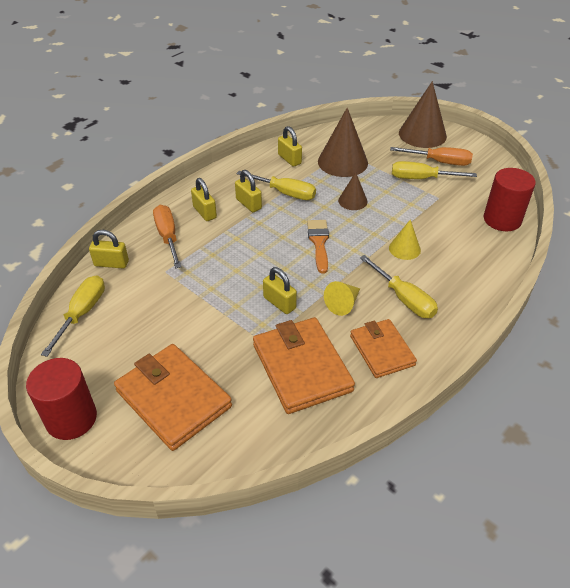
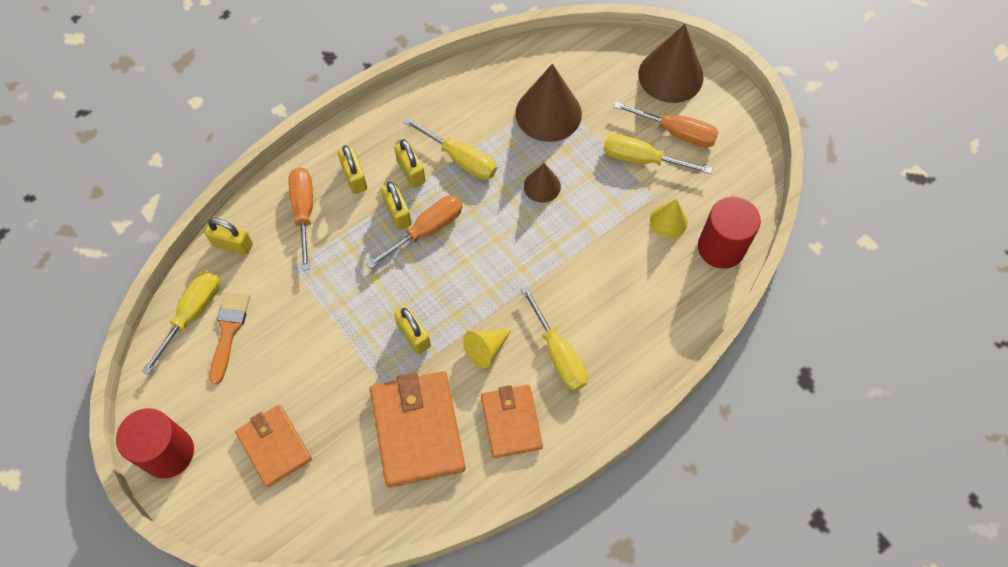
camera: 10 degrees right, 20 degrees up
(173, 399) = (274, 446): orange wallet -> orange wallet, size x0.64
(270, 236) = (426, 231): none -> orange screwdriver
(289, 159) = (480, 98): yellow padlock -> yellow padlock (398, 213)
(319, 242) = (482, 250): orange brush -> orange brush (229, 331)
(404, 249) = (583, 276): yellow cone -> yellow cone (668, 221)

